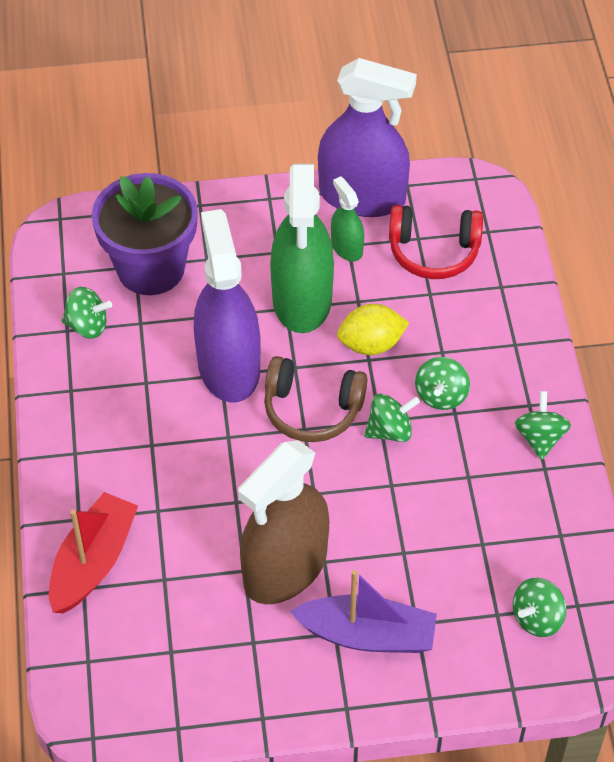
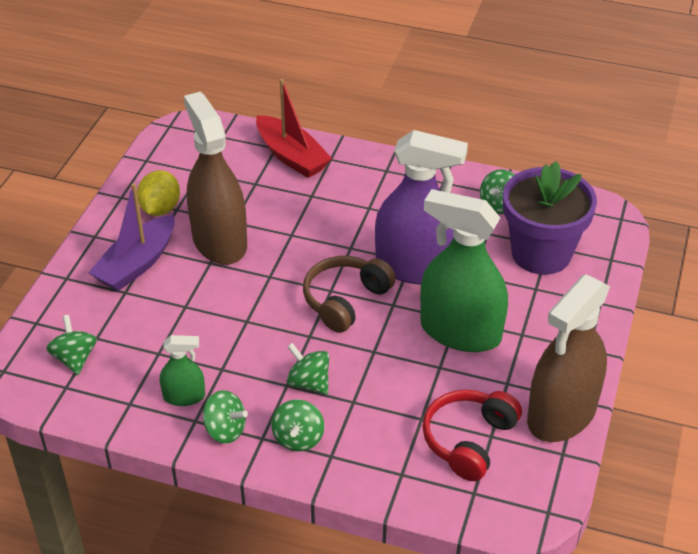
camera: 115 degrees right, 10 degrees down
(347, 247) = (504, 381): green spray bottle -> green spray bottle (184, 396)
(362, 196) = (562, 414): purple spray bottle -> brown spray bottle
(371, 344) = (388, 358): yellow lemon -> yellow lemon (160, 209)
(390, 430) = (295, 338): green spinning top -> green spinning top (298, 438)

